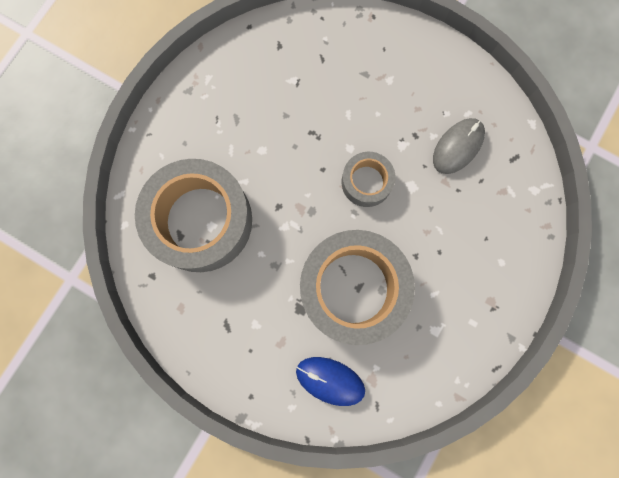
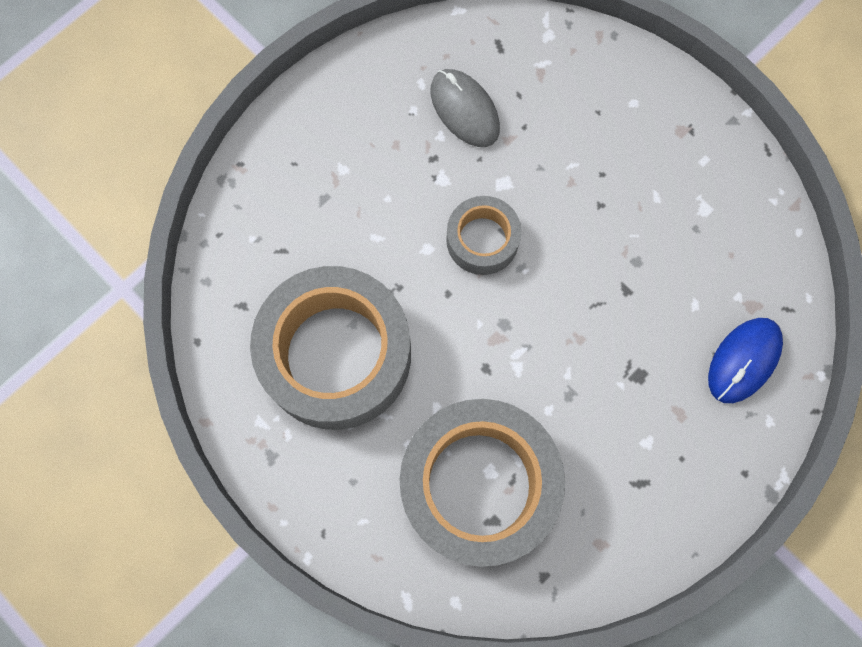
camera: 75 degrees left, 5 degrees down
(353, 288) = (626, 297): grey tape -> grey tape (336, 355)

